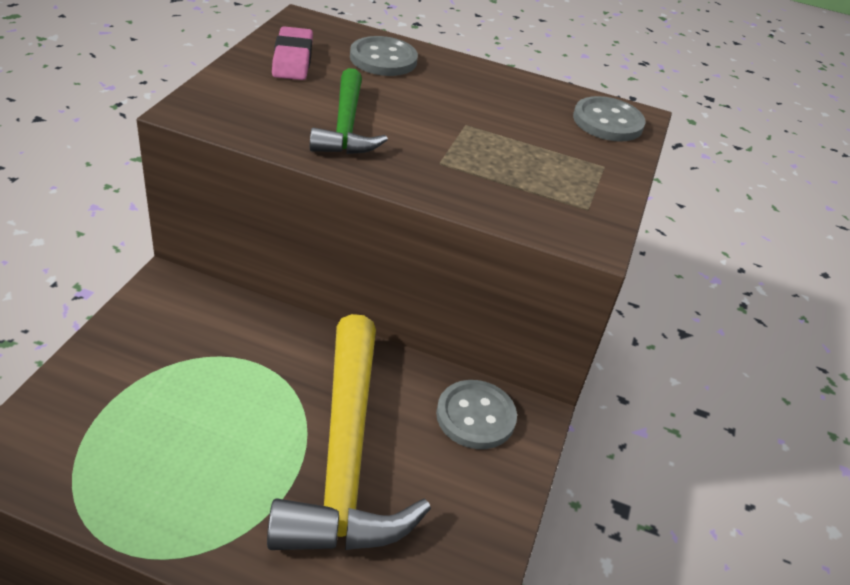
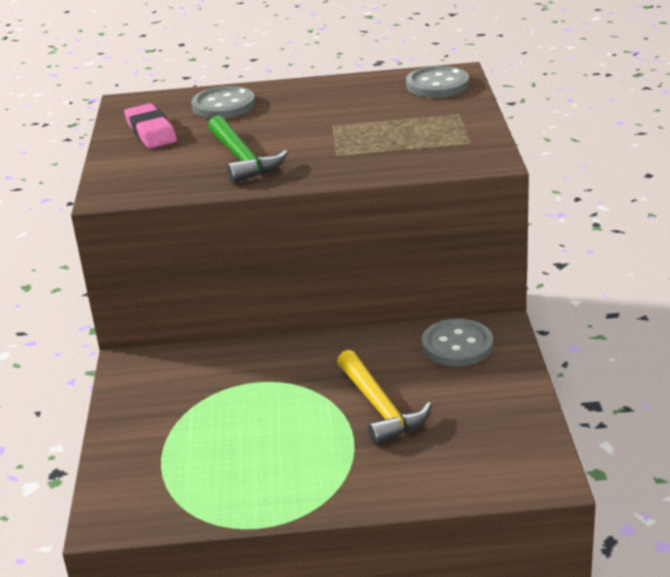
camera: 15 degrees left, 10 degrees down
(345, 457) = (380, 408): yellow hammer -> yellow hammer, size x0.56

